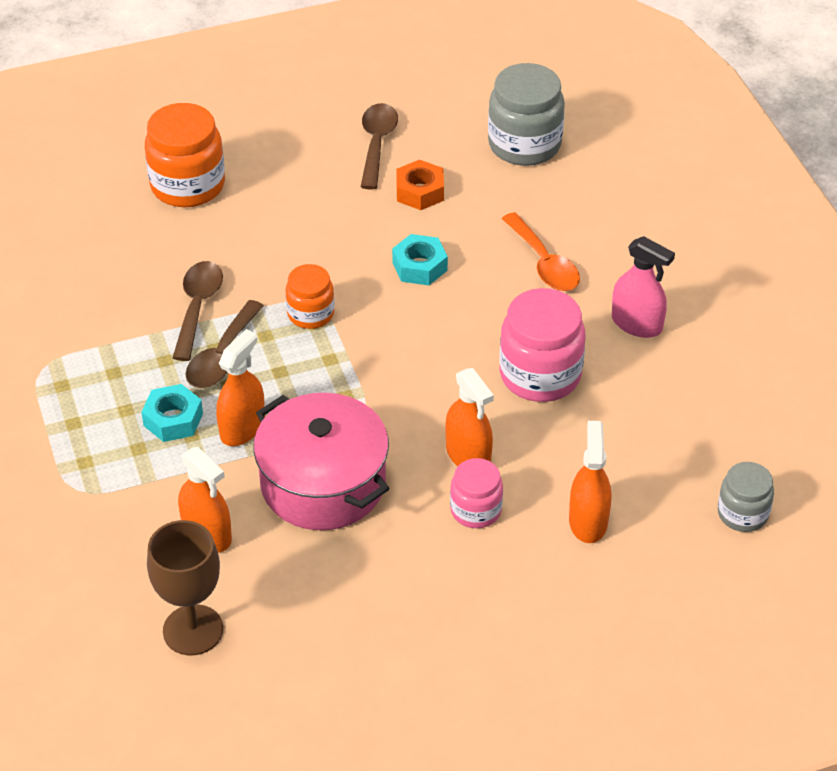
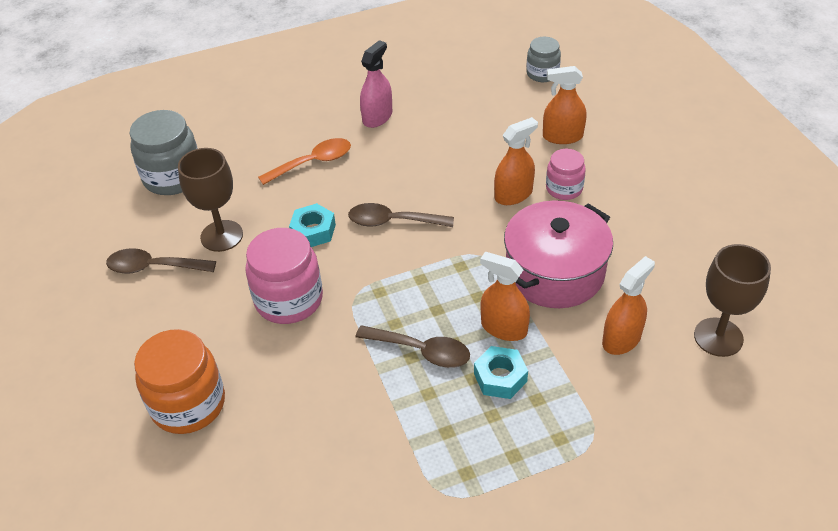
camera: 90 degrees left, 0 degrees up
(197, 307) = (360, 376): brown spoon -> brown spoon (393, 221)
(310, 314) = (368, 295): orange jar -> none
(420, 191) = (221, 236): orange nut -> brown goblet
(540, 375) = (430, 161): pink jar -> pink jar (289, 300)

